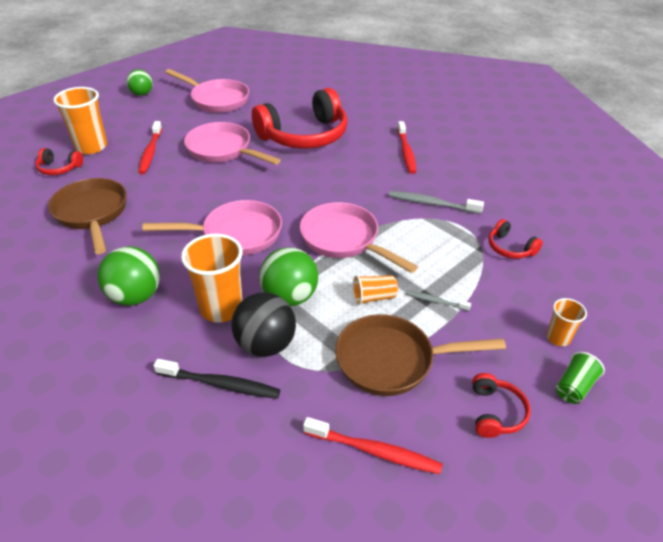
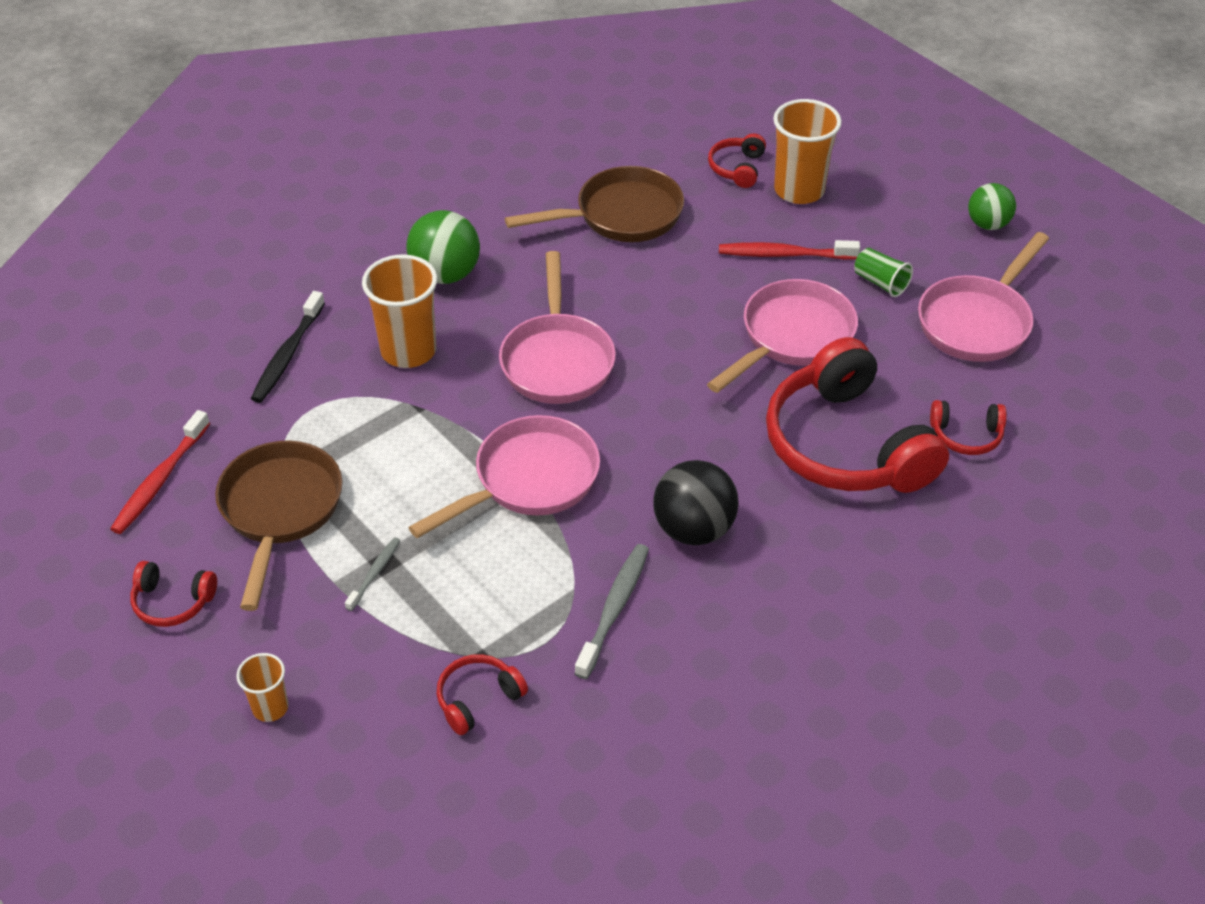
camera: 95 degrees right, 5 degrees up
(266, 345) = (337, 392): black ball -> black ball (694, 529)
(290, 297) = (415, 416): green ball -> none
(295, 106) = (966, 435): none -> red headphones
(373, 297) = (397, 504): orange cup -> none
(406, 152) = (790, 595): red toothbrush -> none
(574, 387) = (183, 699): green cup -> green cup (880, 283)

